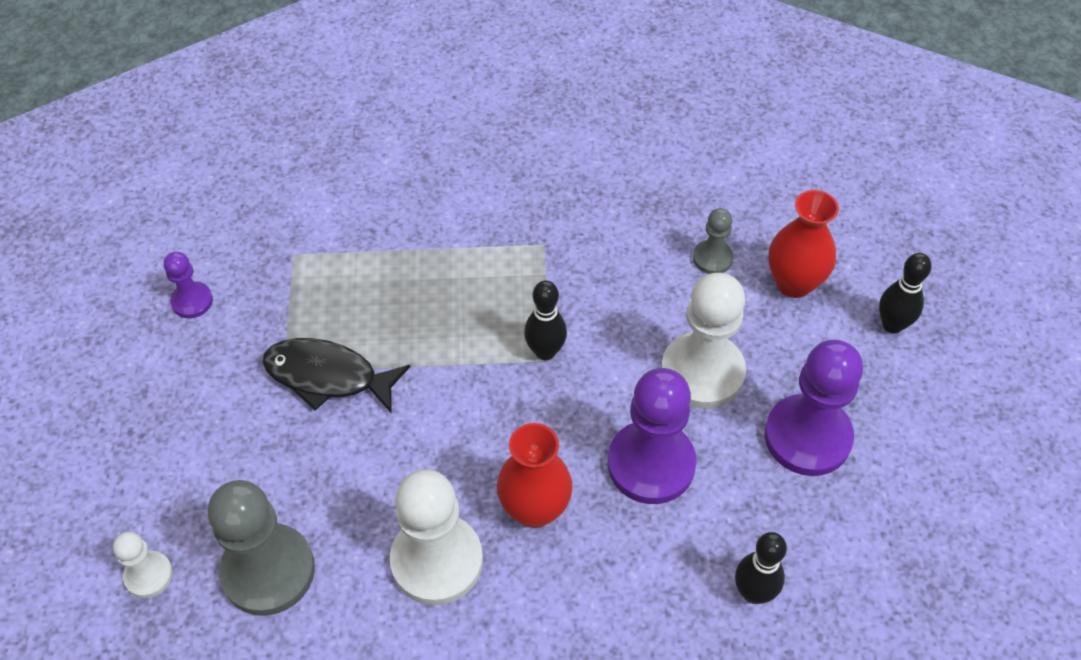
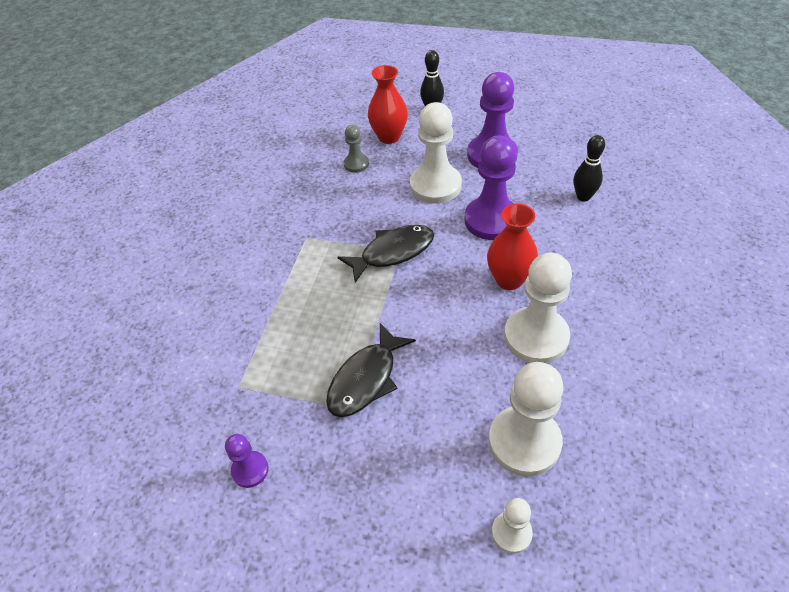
camera: 70 degrees left, 5 degrees down
(268, 571) = (524, 442): grey pawn -> white pawn
(545, 351) = (393, 252): black bowling pin -> black fish

